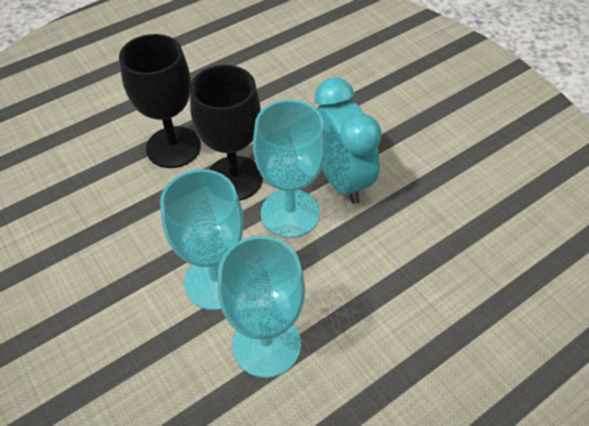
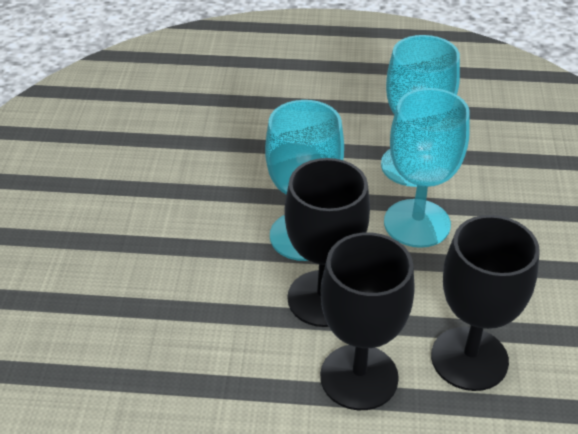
camera: 140 degrees left, 10 degrees down
(111, 197) = (469, 358): none -> black goblet
(340, 179) = (225, 235): turquoise clock -> none

